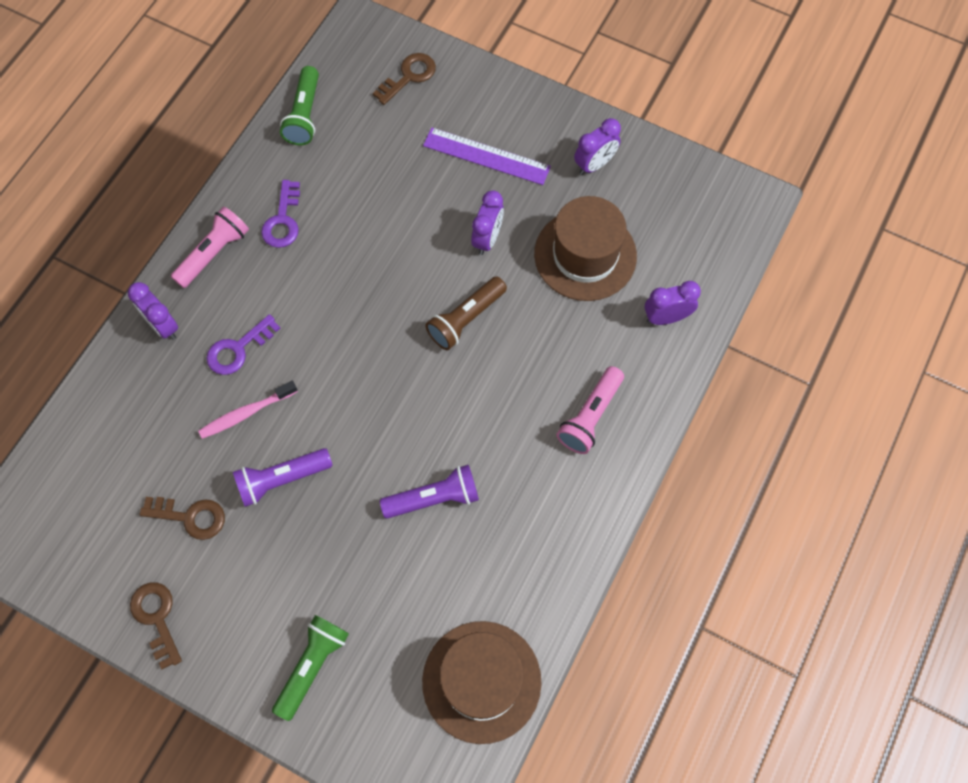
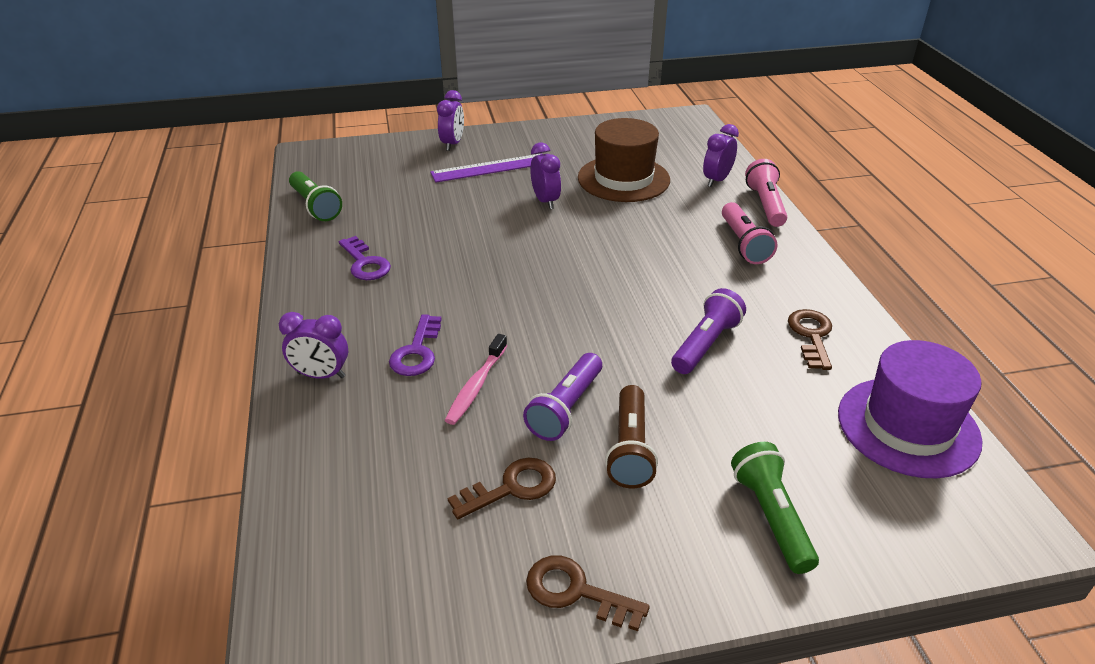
camera: 40 degrees left, 30 degrees down
(214, 253) = (321, 309): pink flashlight -> pink flashlight (765, 205)
(409, 76) = (380, 158): brown key -> brown key (811, 335)
(466, 319) = (586, 243): brown flashlight -> brown flashlight (630, 449)
(481, 681) = (908, 426): brown hat -> purple hat
(594, 164) = (570, 142): purple clock -> purple clock (452, 144)

